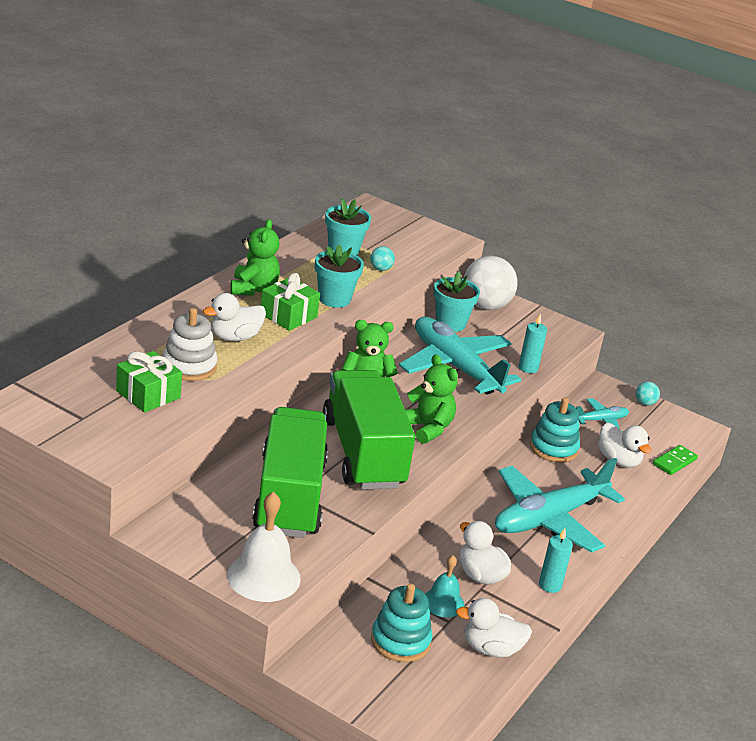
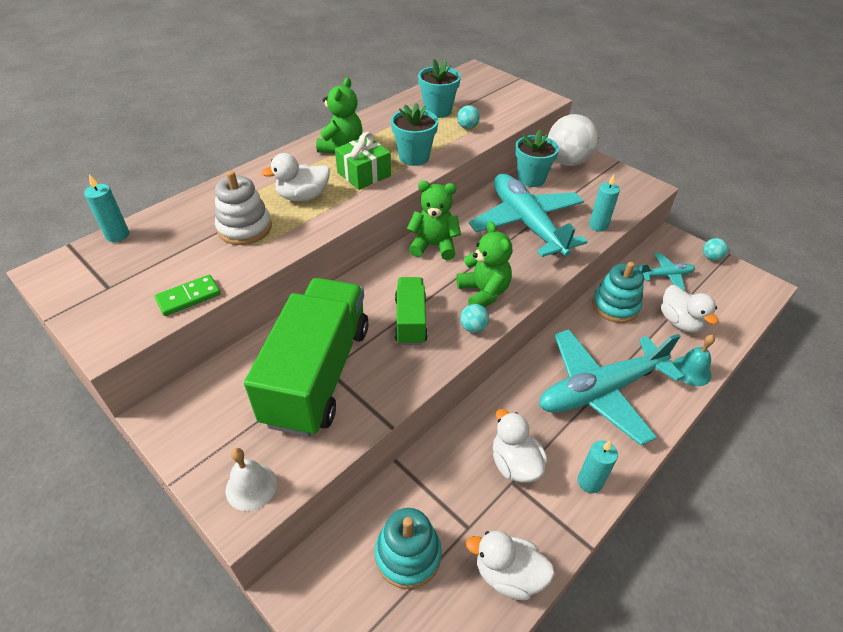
camera: 15 degrees right, 15 degrees up
(62, 374) = (117, 235): none -> turquoise candle
(148, 394) = (188, 260): green gift -> none
(263, 576) = (251, 486): white bell -> white bell, size x0.62
(363, 453) = (410, 321): green truck -> green truck, size x0.50
(425, 457) = (473, 328): none -> turquoise ball
(443, 602) = (467, 500): turquoise bell -> turquoise bell (691, 370)
(674, 462) = (738, 325): green domino -> green domino (188, 297)

